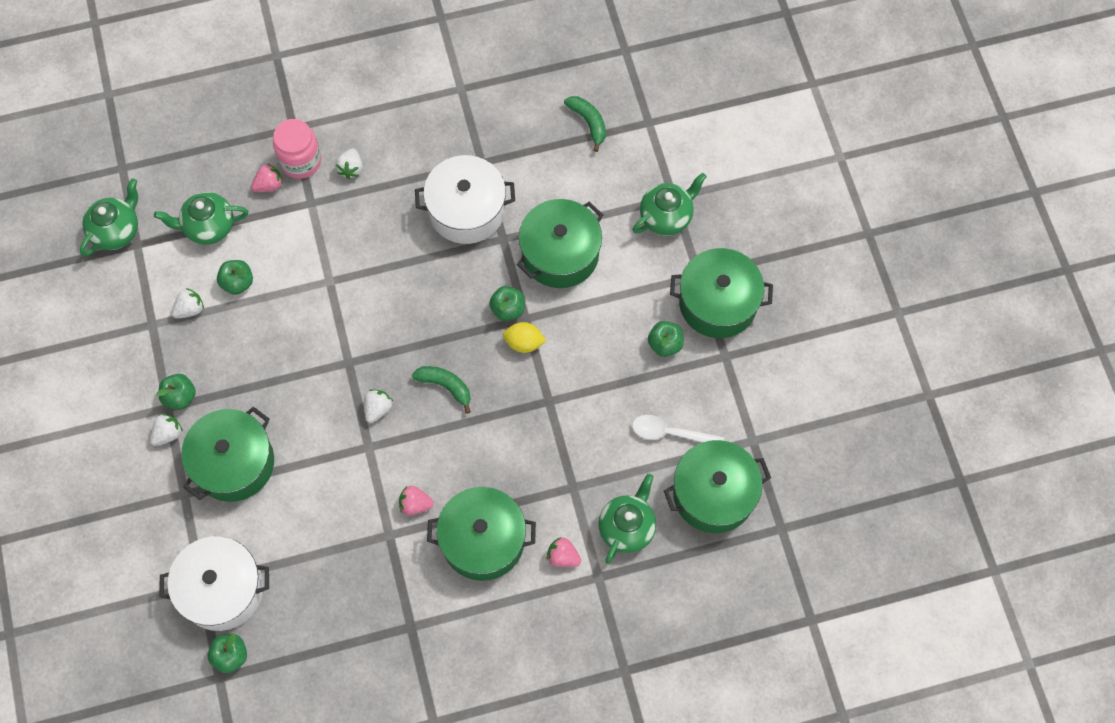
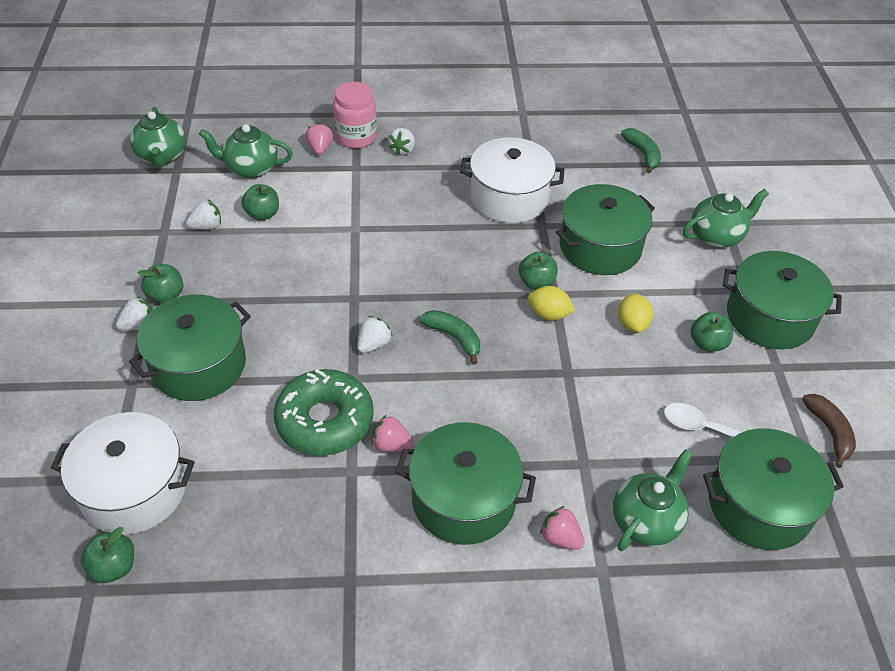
camera: 10 degrees right, 20 degrees down
(116, 230) = (162, 157): green teapot -> green teapot turned 120 degrees clockwise
(269, 185) = (320, 148): pink strawberry -> pink strawberry turned 75 degrees counterclockwise
(356, 494) = (325, 421): none -> green donut
(598, 337) = (632, 324): none -> yellow lemon
(769, 413) = (829, 432): none -> brown banana

